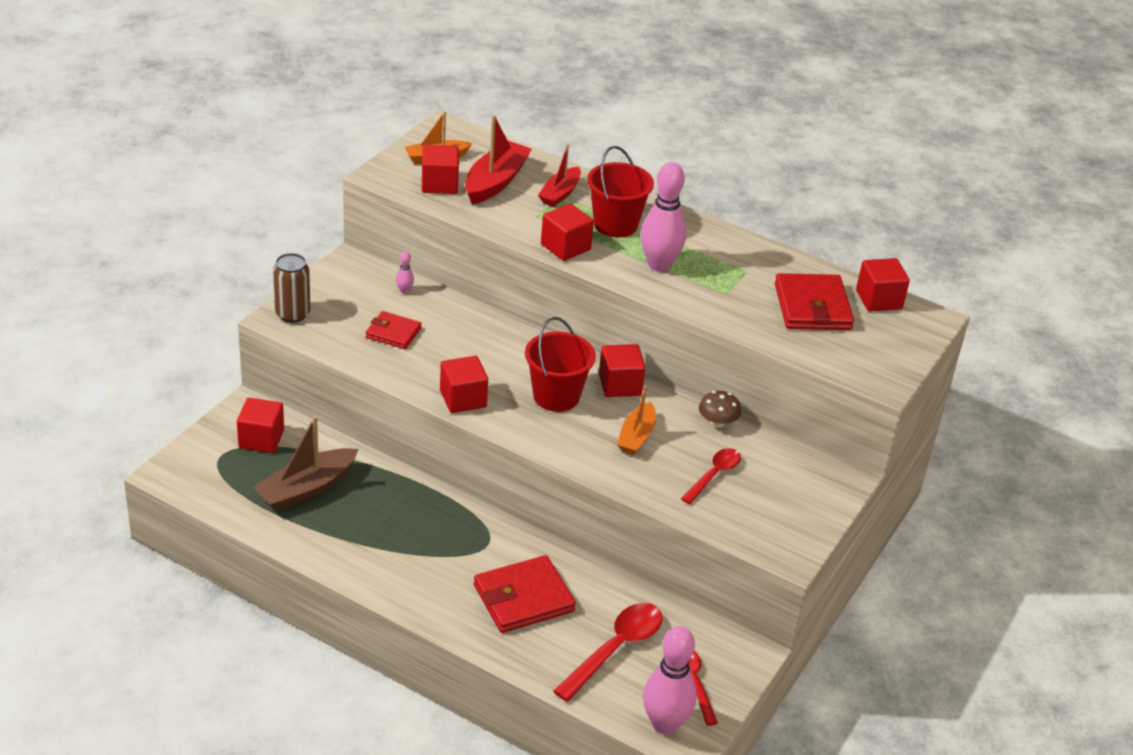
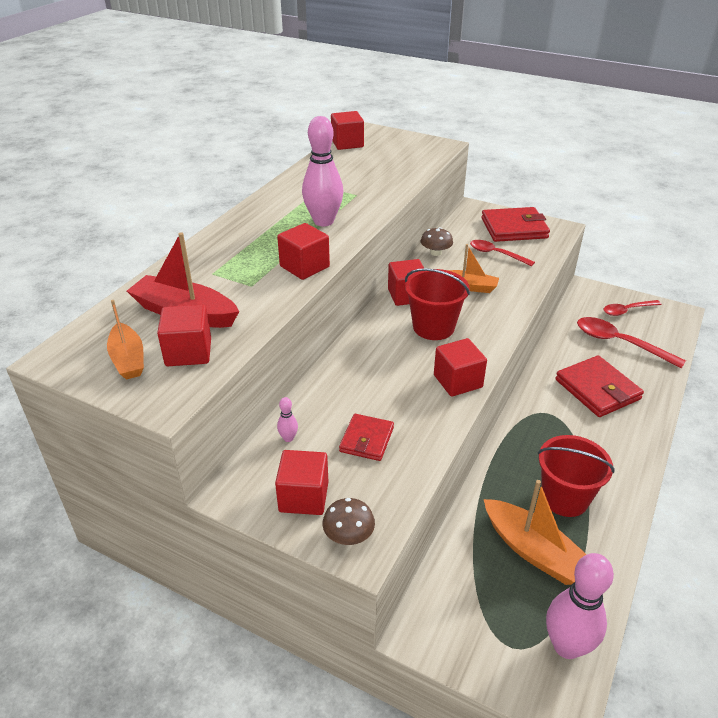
camera: 90 degrees left, 0 degrees up
(261, 439) = (470, 608): red cube -> red cube (303, 497)
(292, 314) = (348, 535): brown can -> brown mushroom
(306, 489) = (534, 551): brown boat -> orange boat
(560, 194) = (209, 273): red boat -> none
(615, 224) = (262, 242): red bucket -> red bucket (564, 498)
(665, 724) = (670, 321): pink bowling pin -> pink bowling pin (567, 646)
(812, 307) = (364, 164): red wallet -> red wallet (514, 228)

